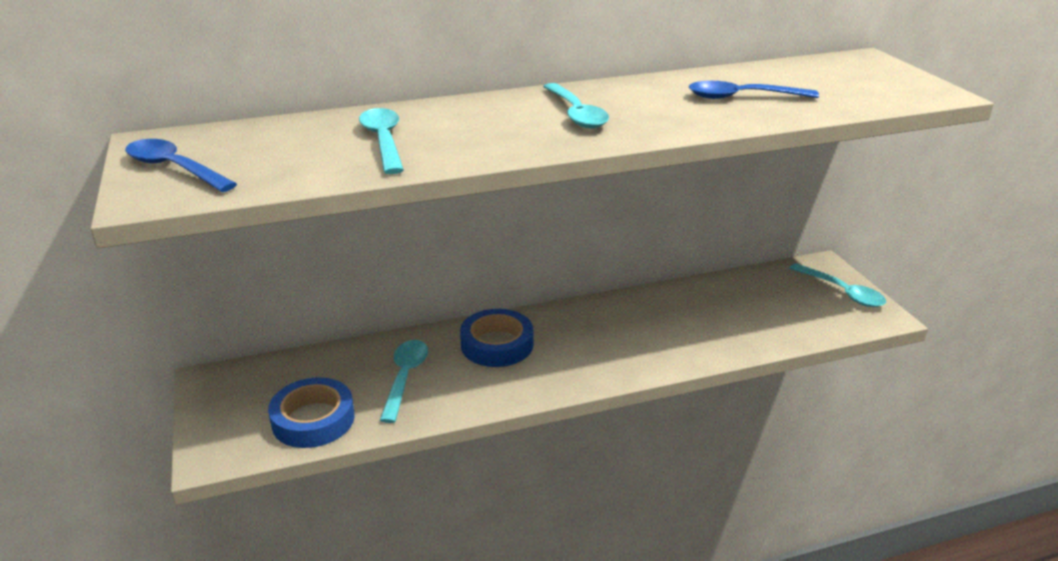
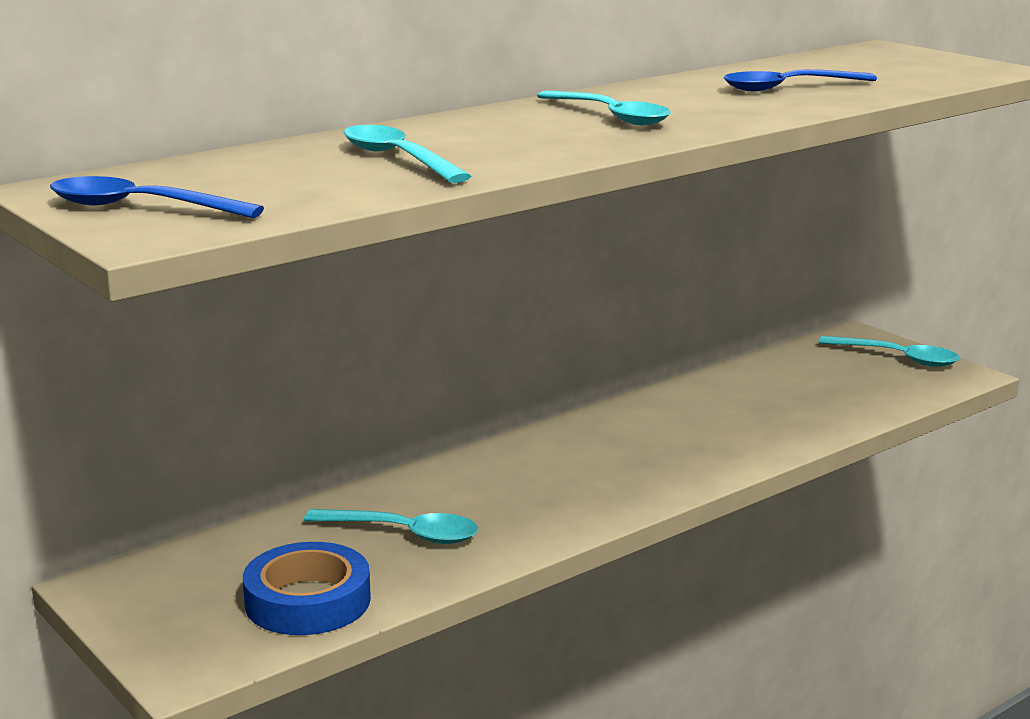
camera: 20 degrees left, 10 degrees down
(405, 378) = (403, 533): turquoise spoon -> turquoise spoon turned 120 degrees clockwise
(497, 344) = (503, 477): blue tape -> none

